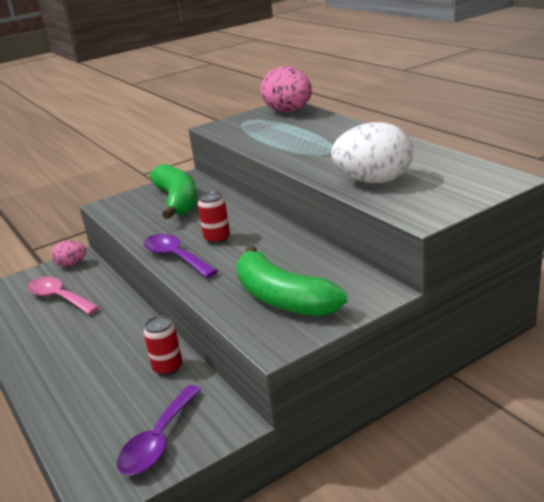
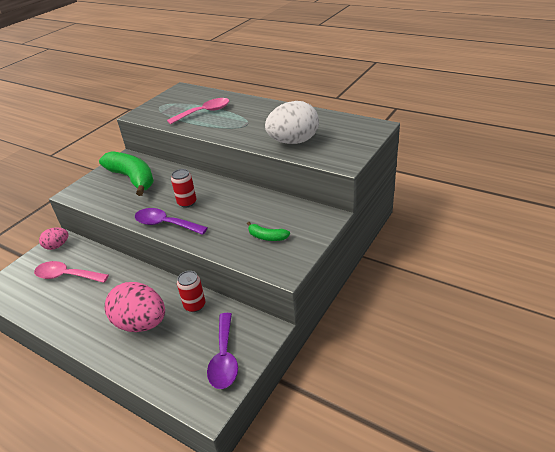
camera: 25 degrees left, 10 degrees up
(283, 298) = (267, 237): green banana -> green banana, size x0.46
(288, 111) = (188, 94): pink egg -> pink egg (141, 323)
(290, 133) = (204, 112): none -> pink spoon

